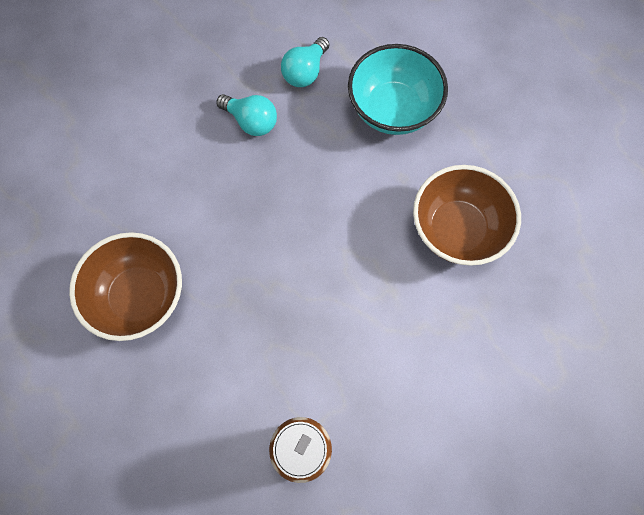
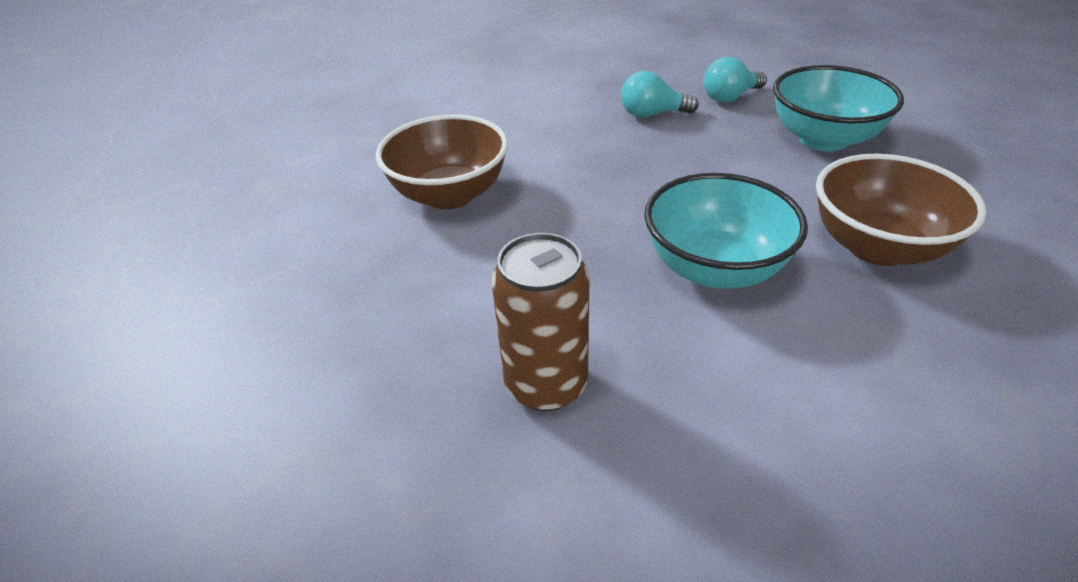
camera: 30 degrees right, 30 degrees down
(251, 121) = (652, 114): turquoise light bulb -> turquoise light bulb turned 120 degrees clockwise
(364, 296) = (714, 268): none -> turquoise bowl

